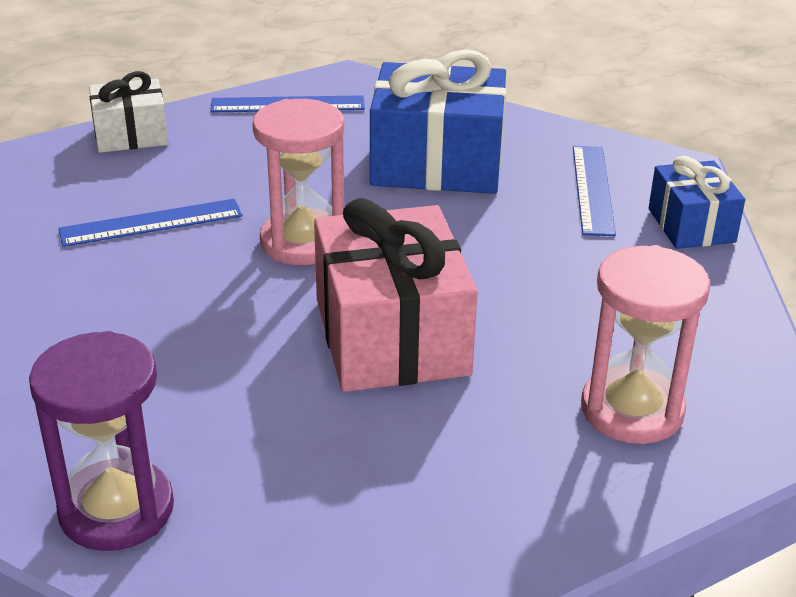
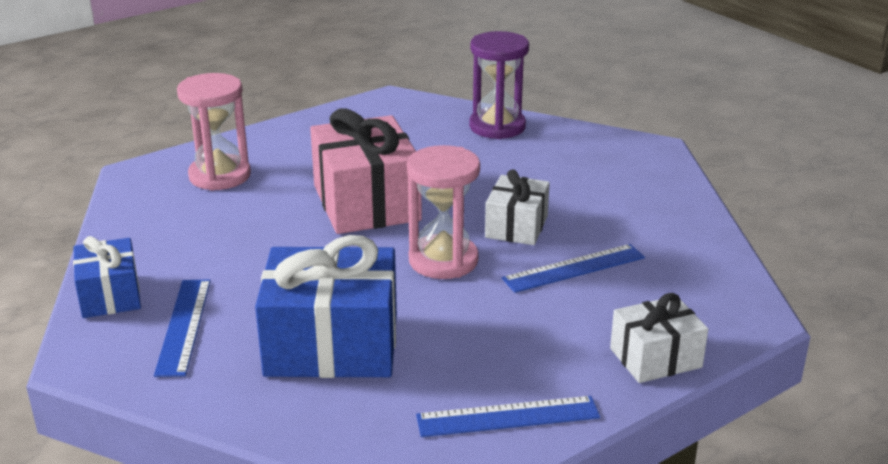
camera: 175 degrees right, 5 degrees down
(191, 283) = (516, 226): none -> white gift

